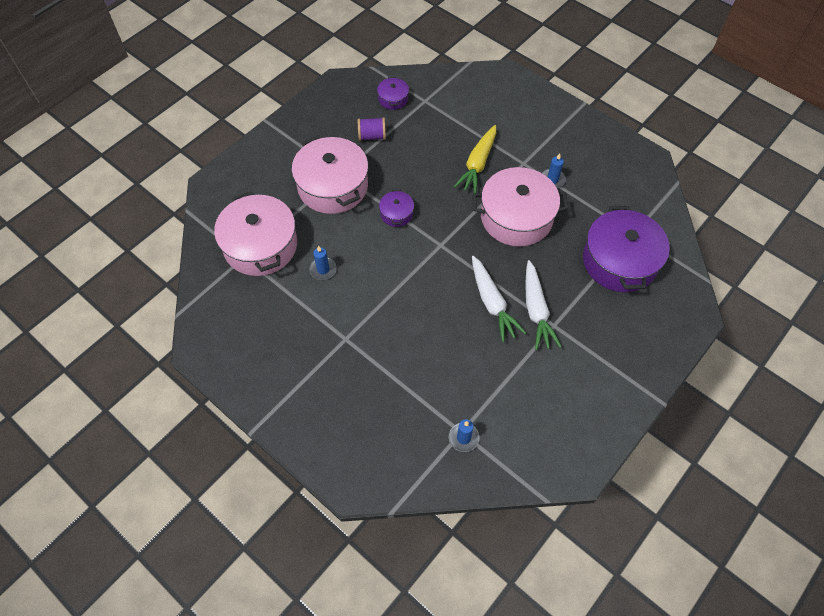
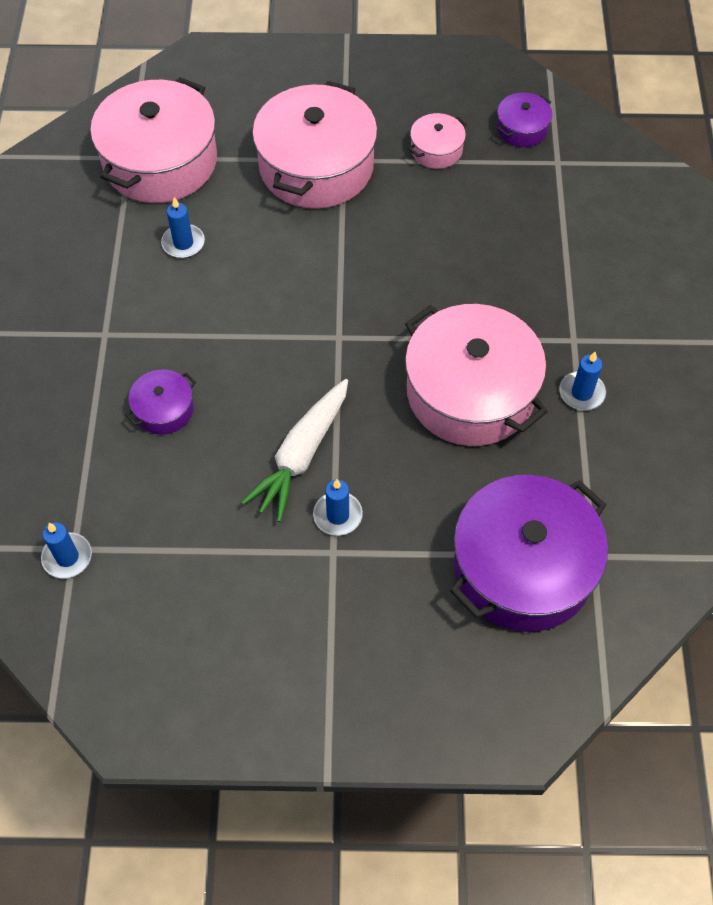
camera: 50 degrees right, 0 degrees up
(372, 136) = (436, 150): purple spool -> pink pot
(396, 214) = (340, 258): purple pot -> purple pot (164, 409)
(478, 164) = (514, 290): yellow carrot -> none
(536, 310) = (337, 515): white carrot -> blue candle

